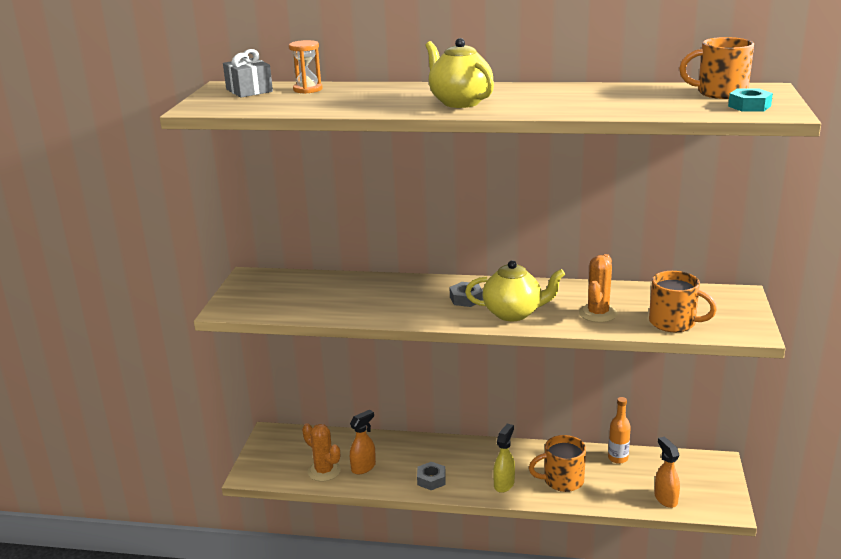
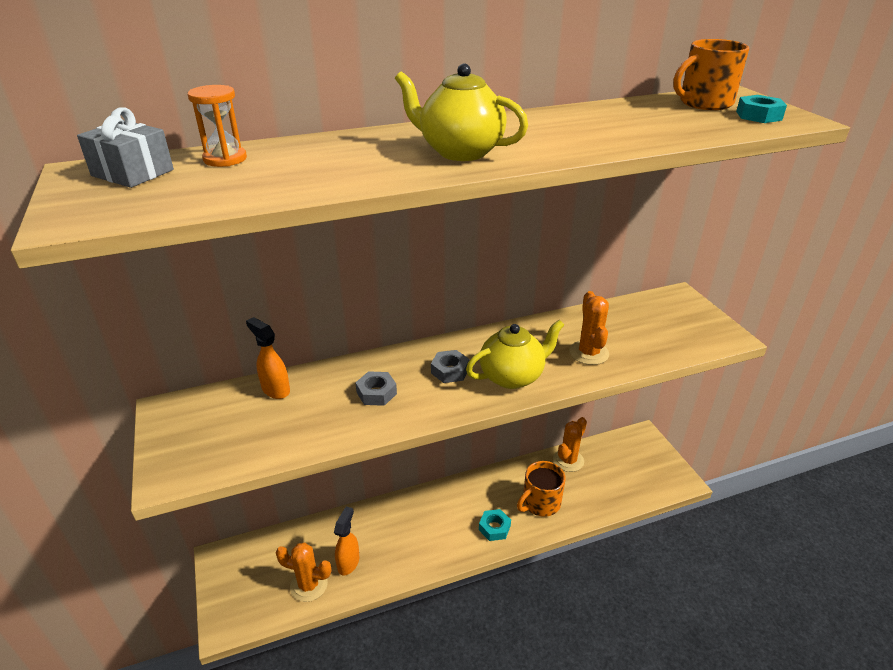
camera: 30 degrees left, 10 degrees up
(431, 479) = (425, 550): grey nut -> grey nut (376, 393)
(504, 484) = (494, 528): yellow spray bottle -> turquoise nut
(618, 458) = (568, 460): orange bottle -> orange cactus
(665, 499) = (631, 489): orange spray bottle -> orange spray bottle (275, 390)
(674, 323) = (661, 345): orange mug -> none

